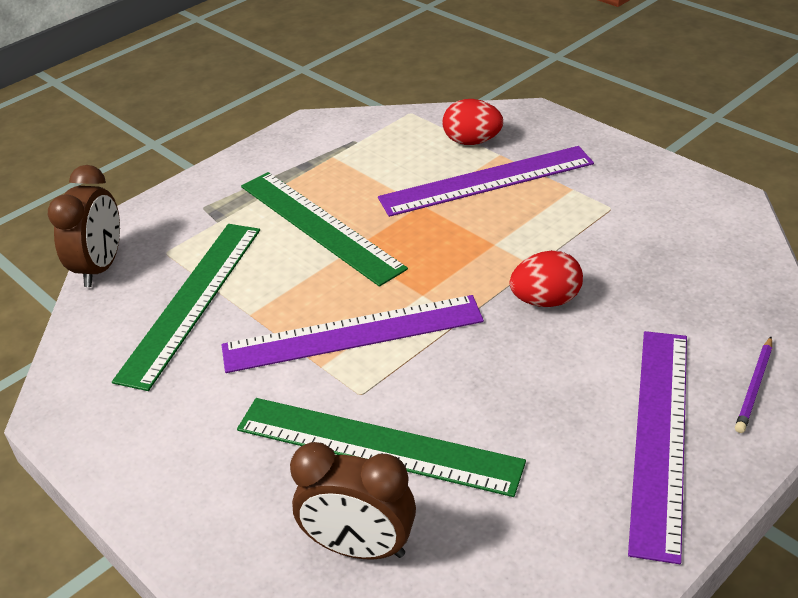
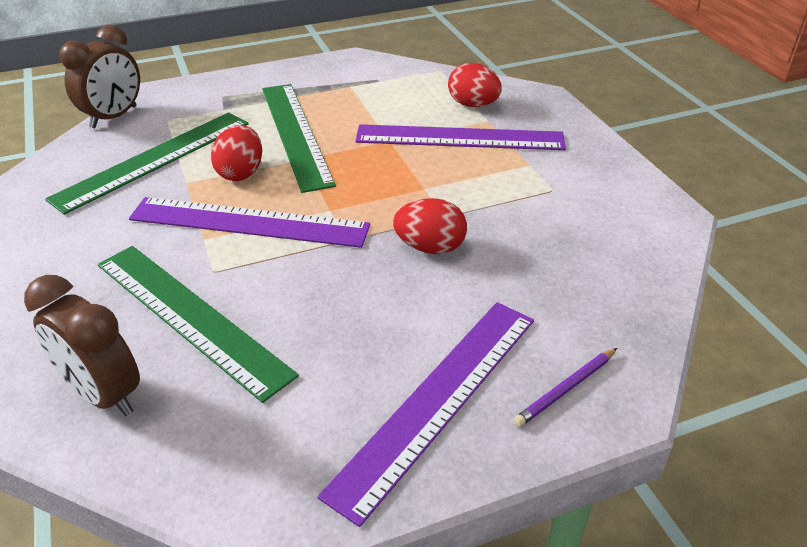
camera: 20 degrees right, 0 degrees up
(299, 285) = (241, 173): none -> red egg

